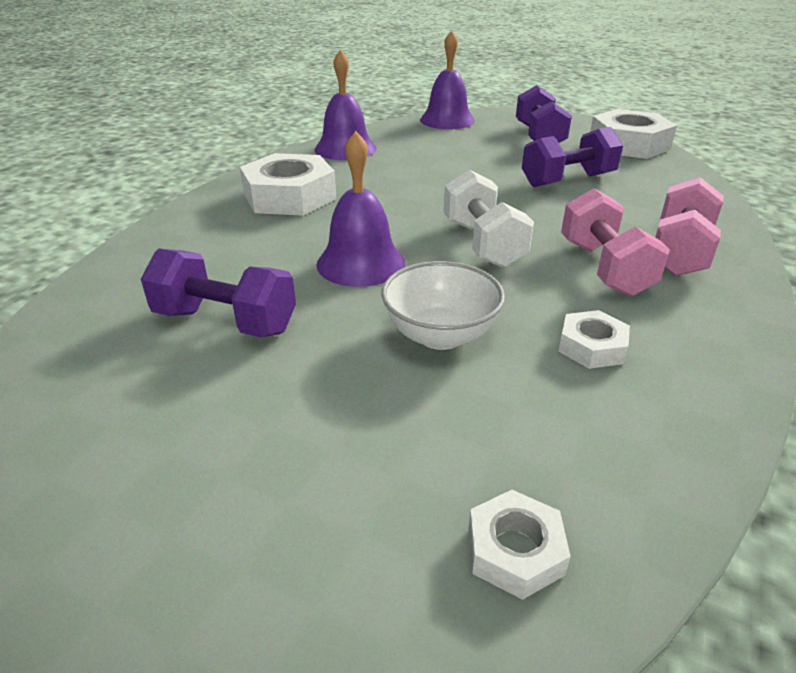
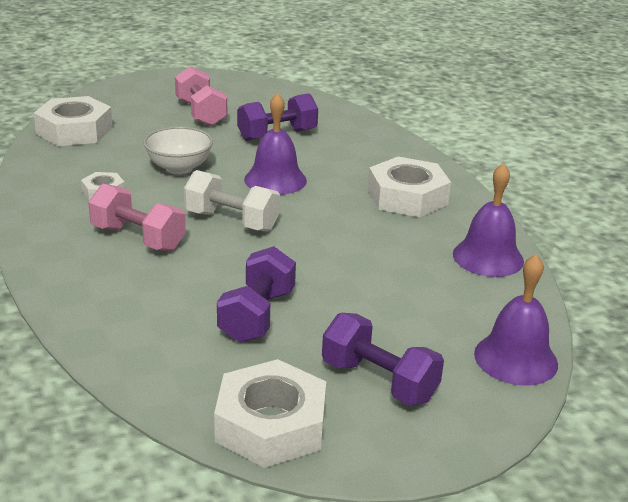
camera: 130 degrees right, 5 degrees down
(515, 551) = (74, 131): white nut -> white nut, size x1.97
(679, 252) = (98, 274): pink dumbbell -> pink dumbbell (201, 113)

